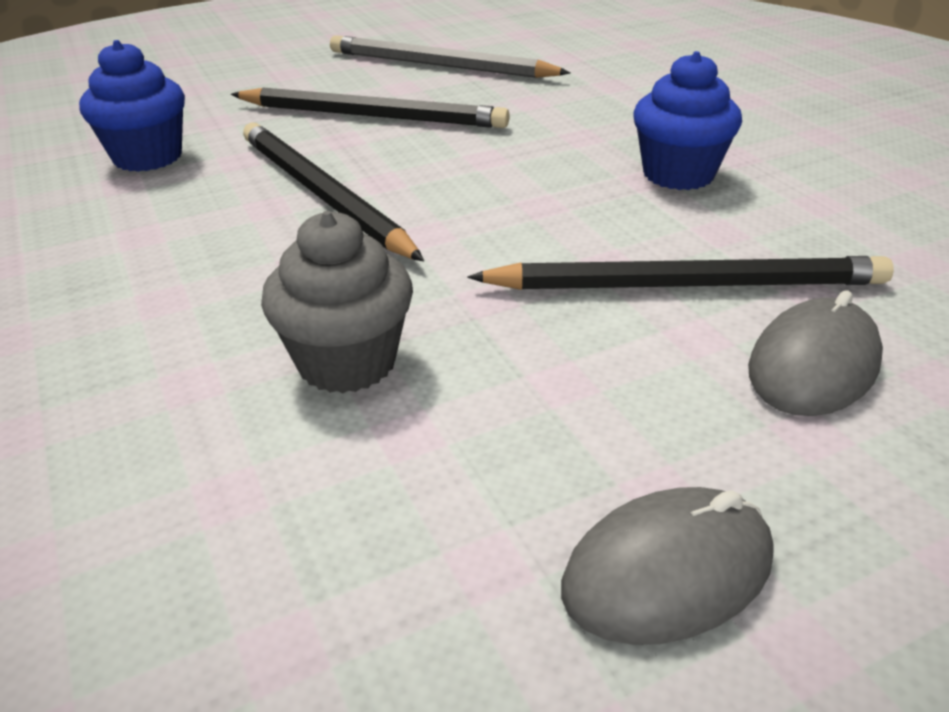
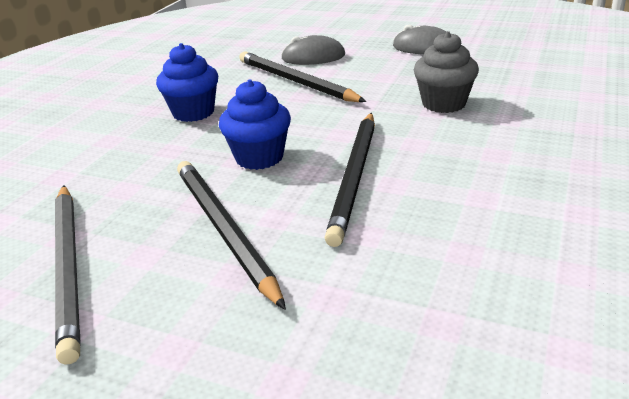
camera: 130 degrees left, 5 degrees down
(148, 157) = (425, 273): blue cupcake -> blue cupcake (259, 157)

